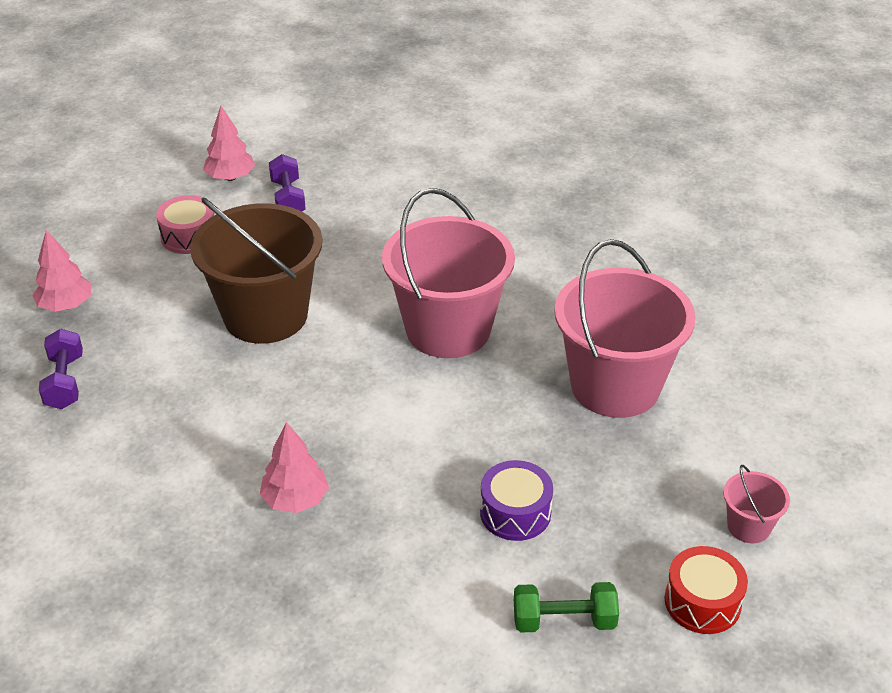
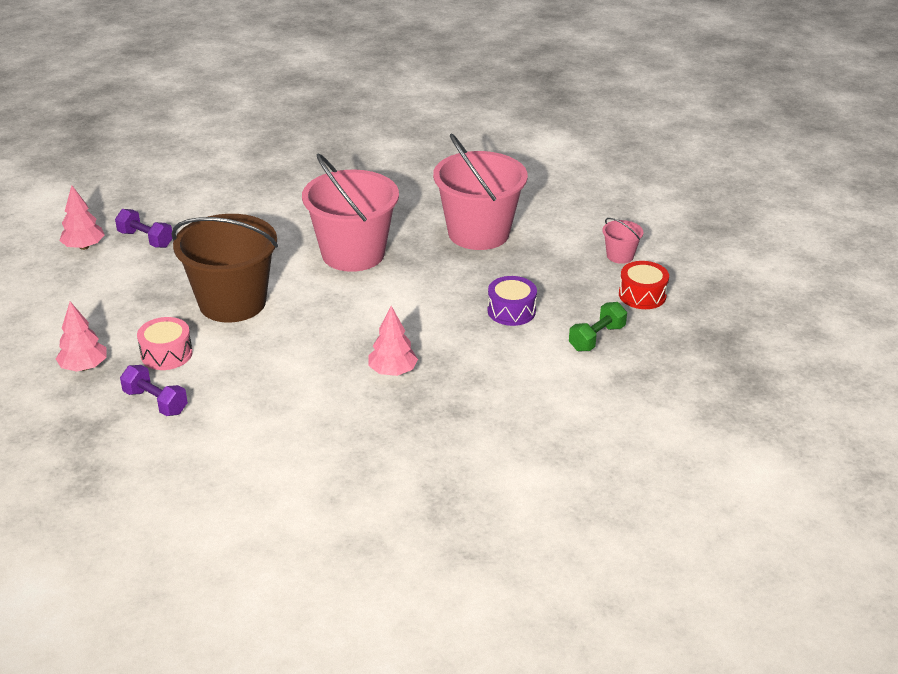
camera: 45 degrees left, 5 degrees down
(189, 236) = (109, 290): pink drum -> pink drum (166, 354)

